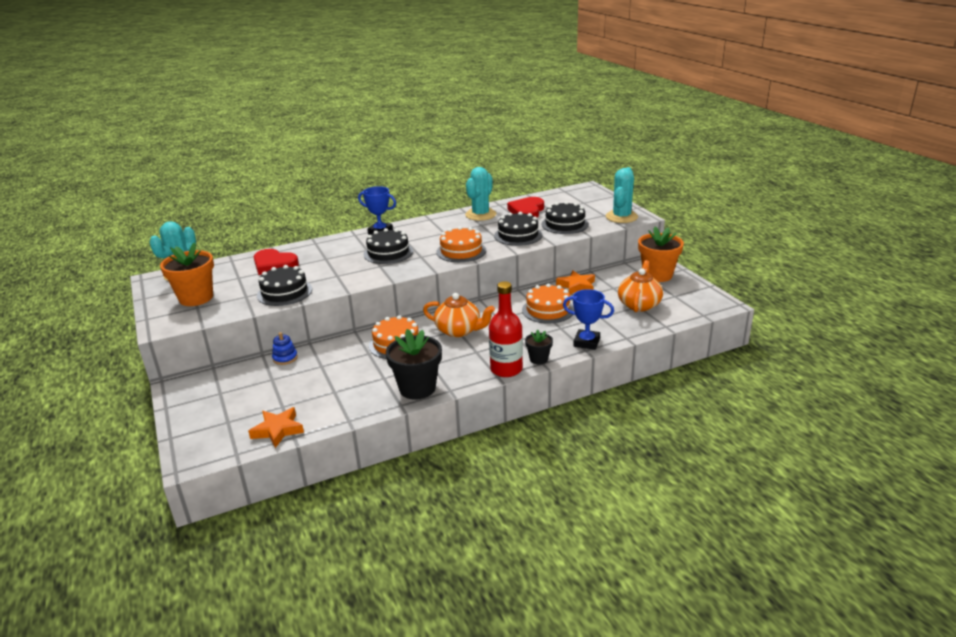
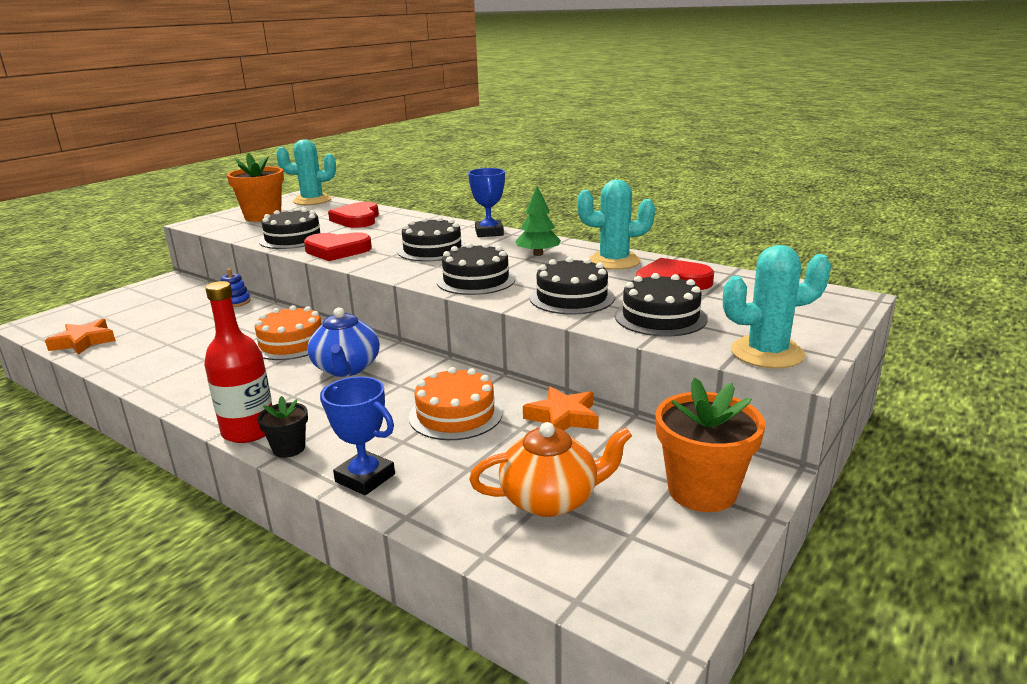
camera: 60 degrees right, 5 degrees down
(341, 280) = (337, 250): none -> red heart
(417, 388) = (182, 385): black flower pot -> none
(441, 228) = (538, 254): none -> green tree
(459, 330) = (346, 368): orange teapot -> blue teapot
(461, 251) = (476, 280): orange cake -> black cake
(586, 342) = (365, 478): blue trophy -> blue trophy turned 45 degrees counterclockwise

